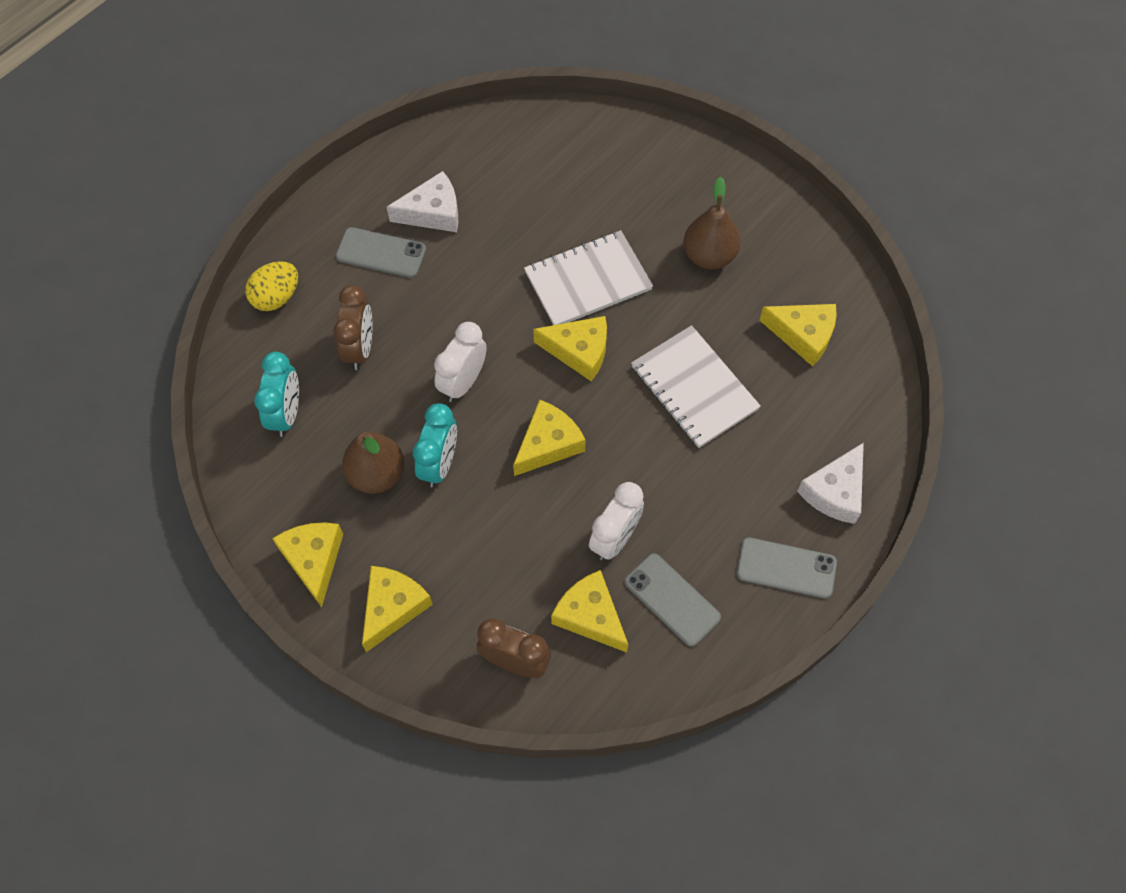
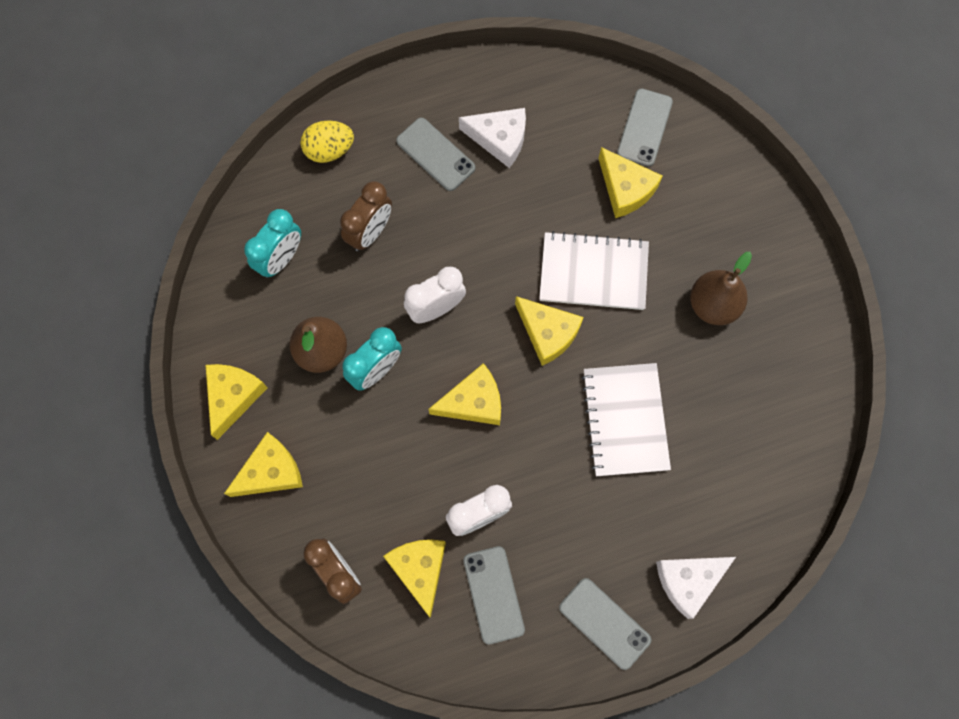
camera: 30 degrees right, 10 degrees up
(557, 143) = (644, 128): none -> grey phone
(803, 335) = (750, 424): yellow cheese -> yellow cheese (625, 189)

